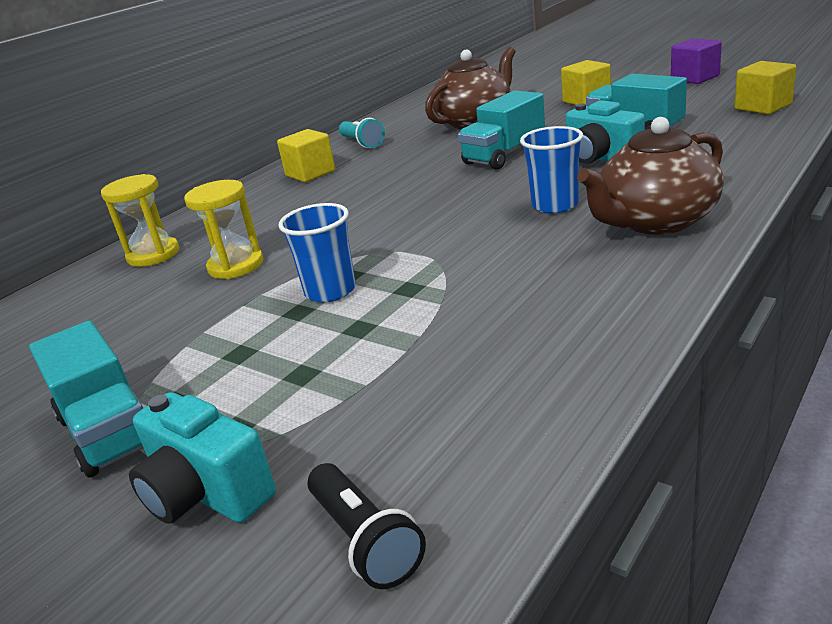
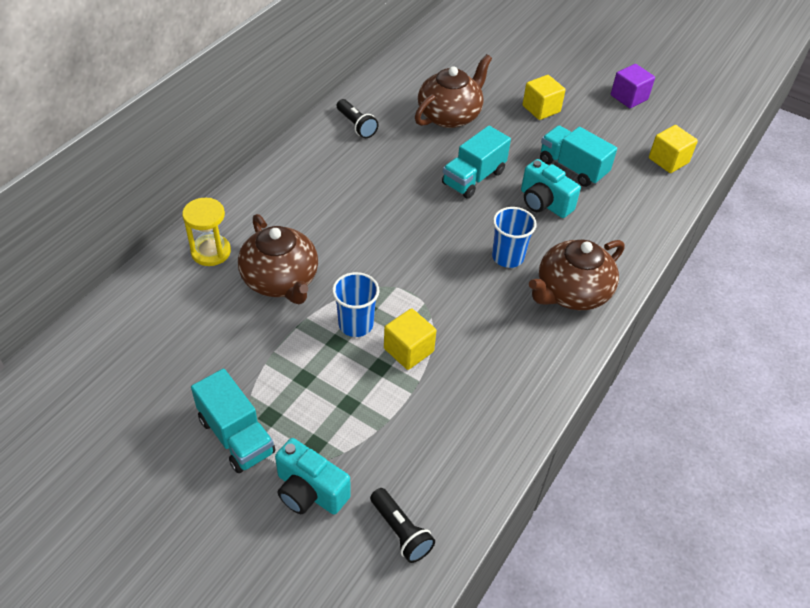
camera: 10 degrees left, 20 degrees up
(236, 266) = (281, 280): yellow hourglass -> brown teapot
(310, 173) = (318, 163): yellow cube -> yellow cube (408, 350)
(362, 143) = (356, 125): turquoise flashlight -> black flashlight

